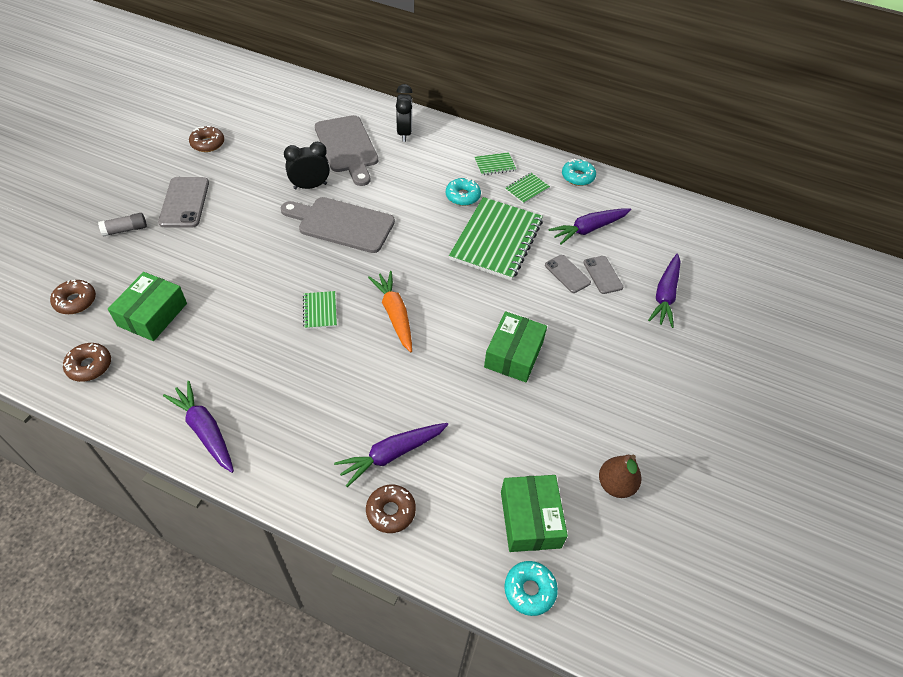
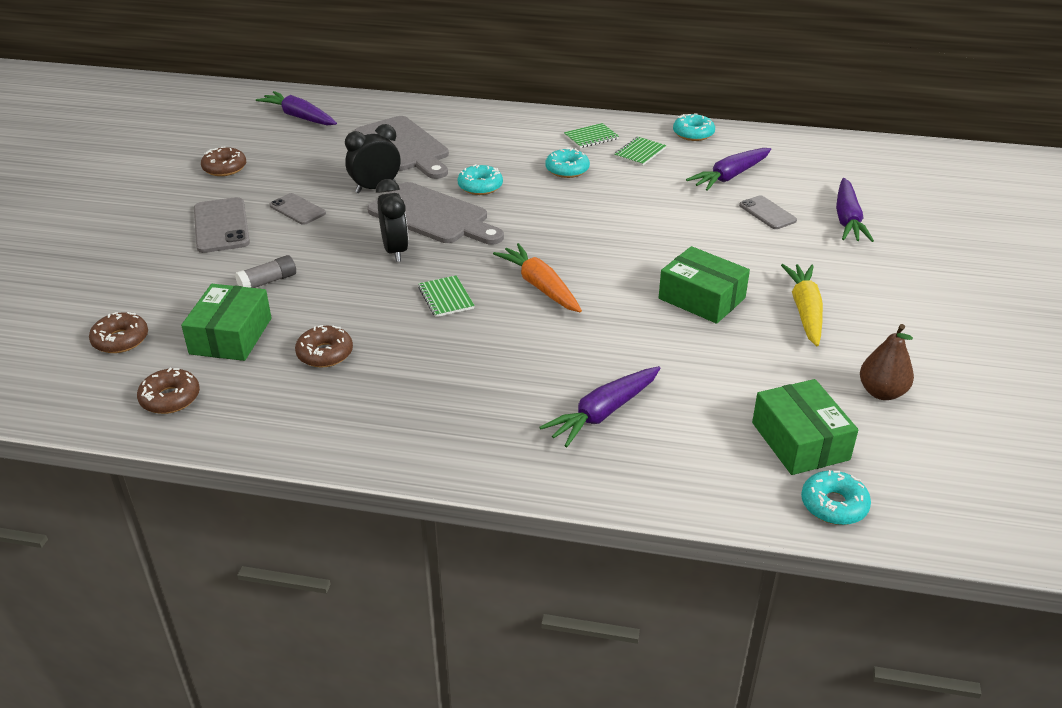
camera: 10 degrees left, 15 degrees down
(125, 230) = (155, 262): grey glue stick -> grey glue stick (268, 282)
(205, 430) = (354, 433): purple carrot -> purple carrot (299, 117)
(342, 224) = (433, 216): grey cutting board -> grey cutting board turned 150 degrees counterclockwise
(389, 200) = (480, 186): none -> turquoise donut
(391, 511) = (629, 465): brown donut -> brown donut (325, 353)
(404, 133) = (468, 125): black clock -> black clock (395, 251)
(496, 240) = (627, 202): green notebook -> none
(513, 354) = (701, 298): green box -> green box turned 60 degrees counterclockwise
(567, 274) = (726, 218): grey phone -> grey phone (297, 209)
(590, 385) = (805, 311): none -> yellow carrot

